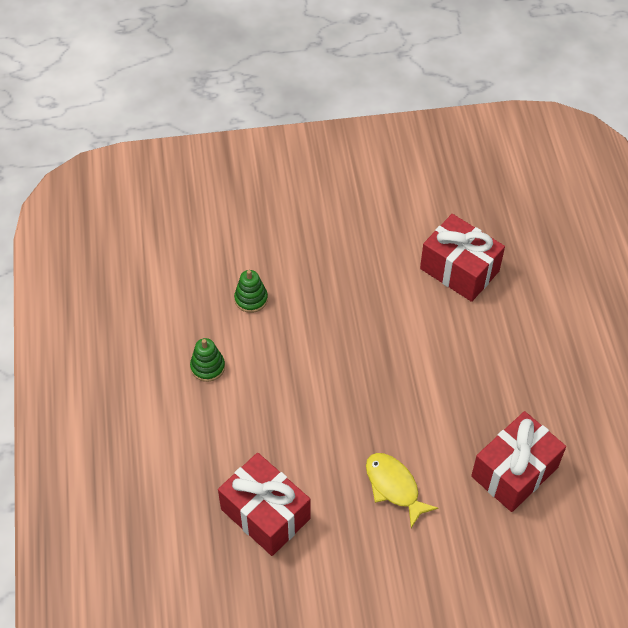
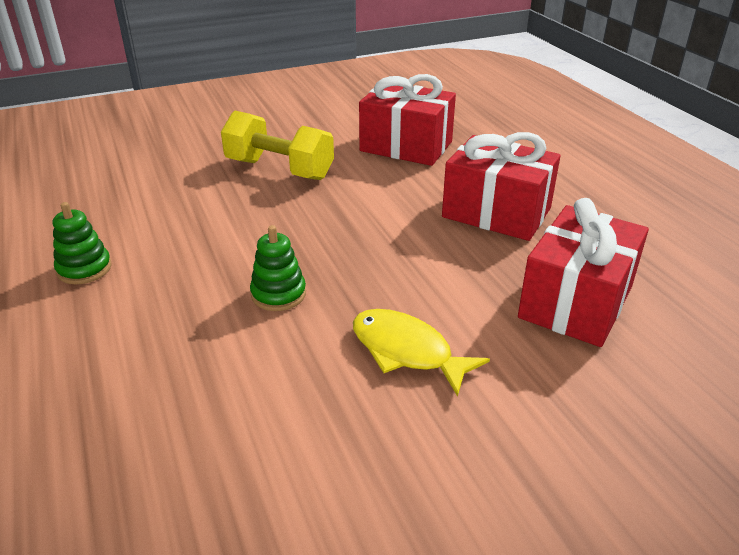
camera: 15 degrees left, 20 degrees down
(251, 299) = (147, 200): green stacking toy -> green stacking toy (278, 294)
(265, 514) = (193, 430): red gift -> red gift (496, 213)
(352, 281) = (279, 169): none -> yellow dumbbell

